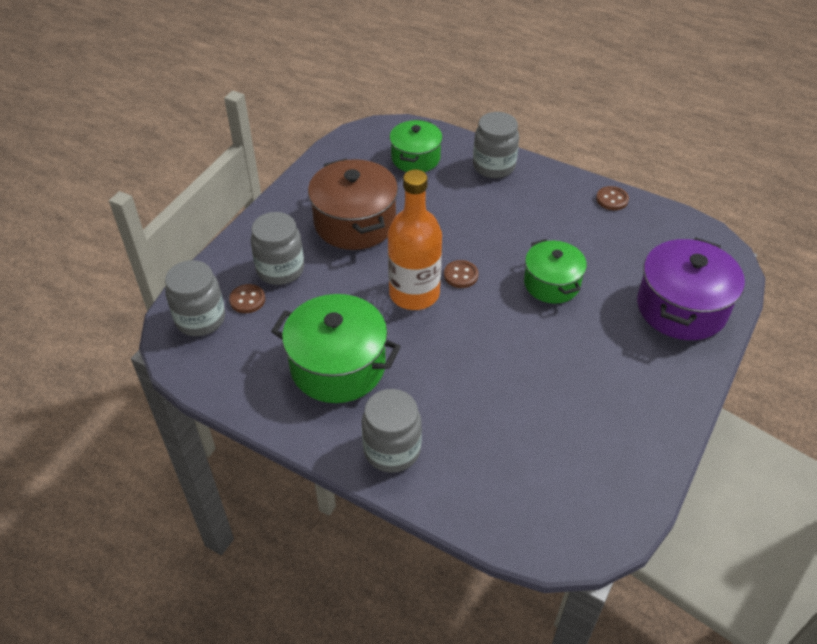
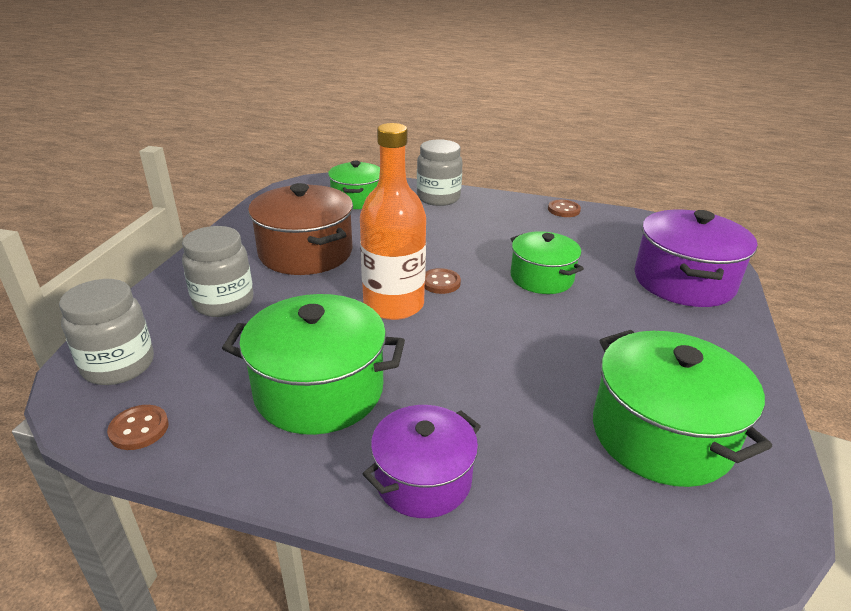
camera: 15 degrees left, 15 degrees down
(247, 300) = (184, 337): brown button -> brown button (139, 429)
(392, 450) = (423, 479): grey jar -> purple pot
(576, 449) = (661, 434): none -> green pot

